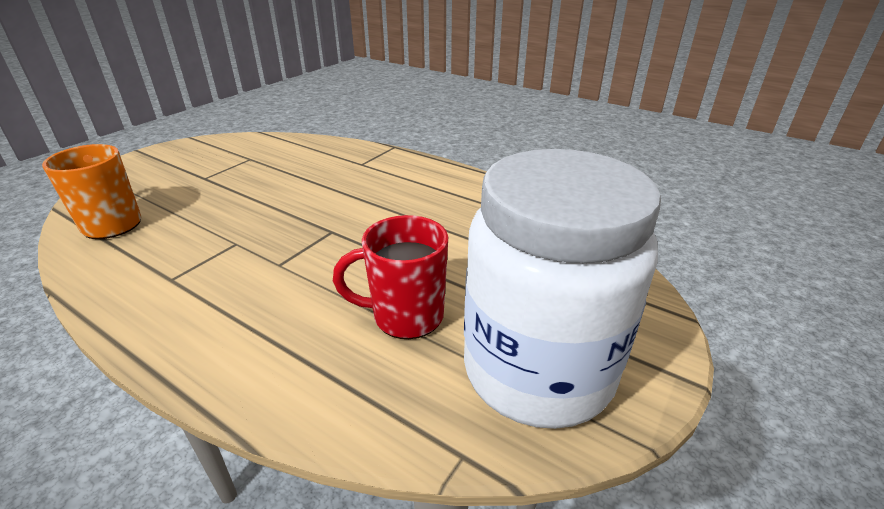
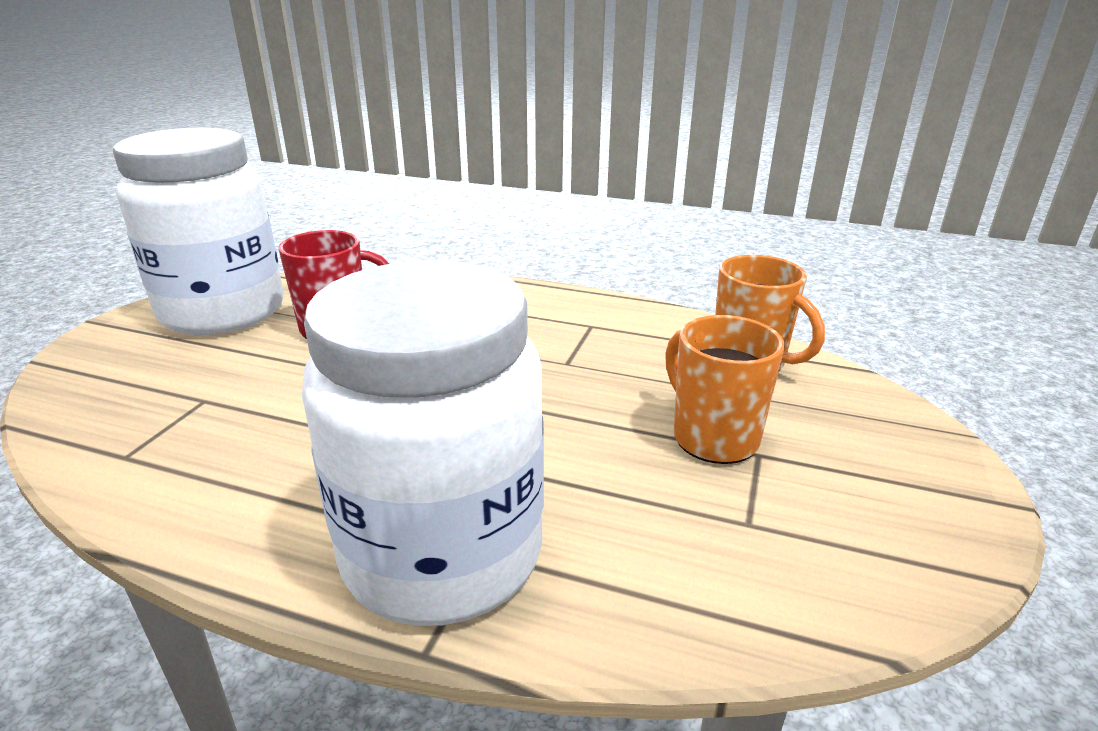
camera: 165 degrees right, 5 degrees down
(214, 186) = (713, 437): none -> orange mug
(377, 164) = (442, 554): none -> white jar

